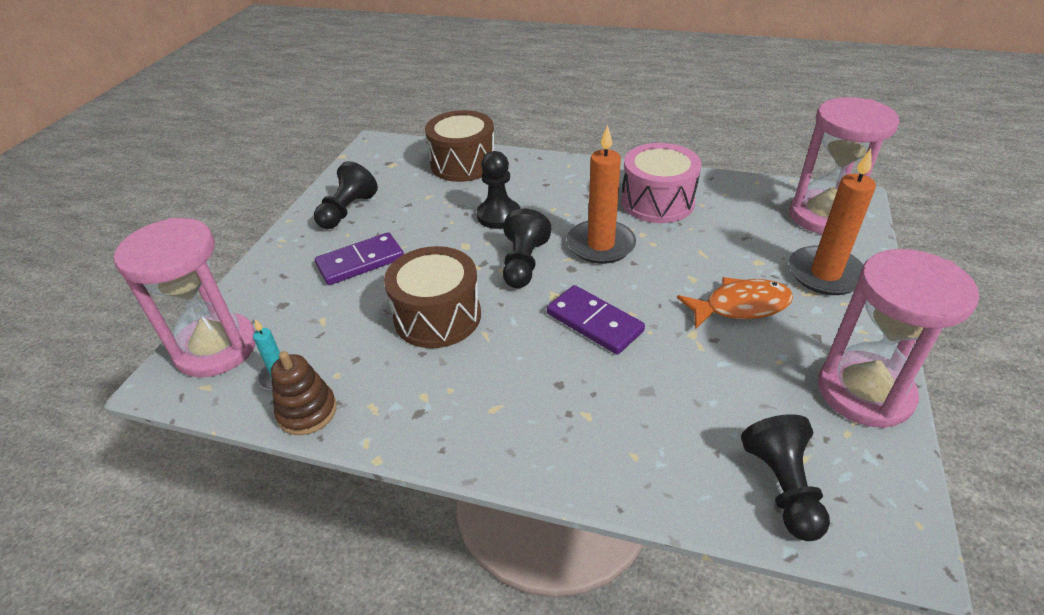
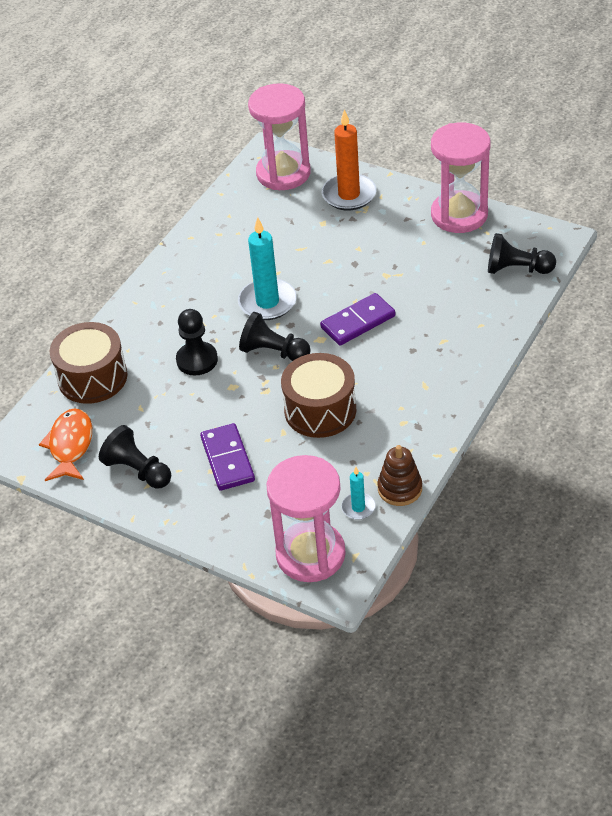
camera: 75 degrees left, 5 degrees up
(600, 245) = (267, 302): orange candle -> turquoise candle
(657, 202) = (222, 257): pink drum -> none
(740, 306) = (367, 245): orange fish -> orange fish (70, 445)

